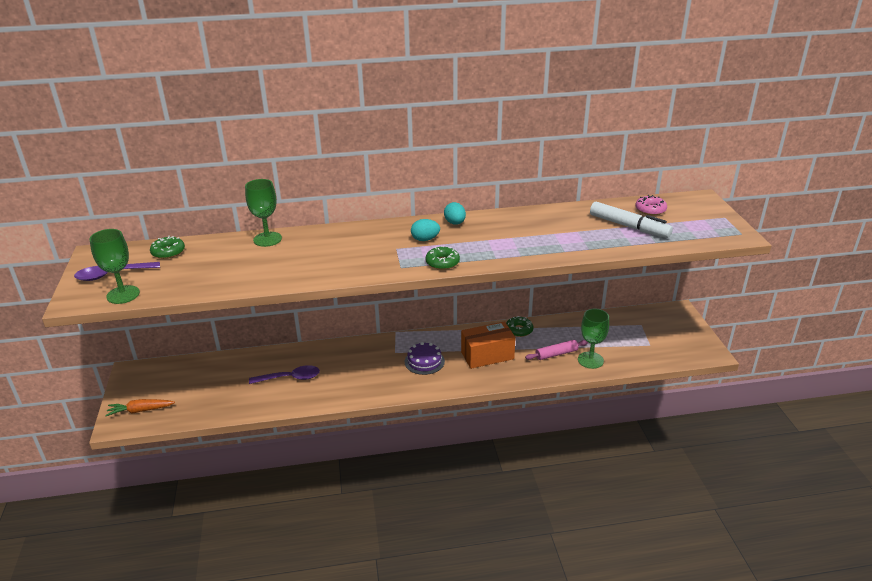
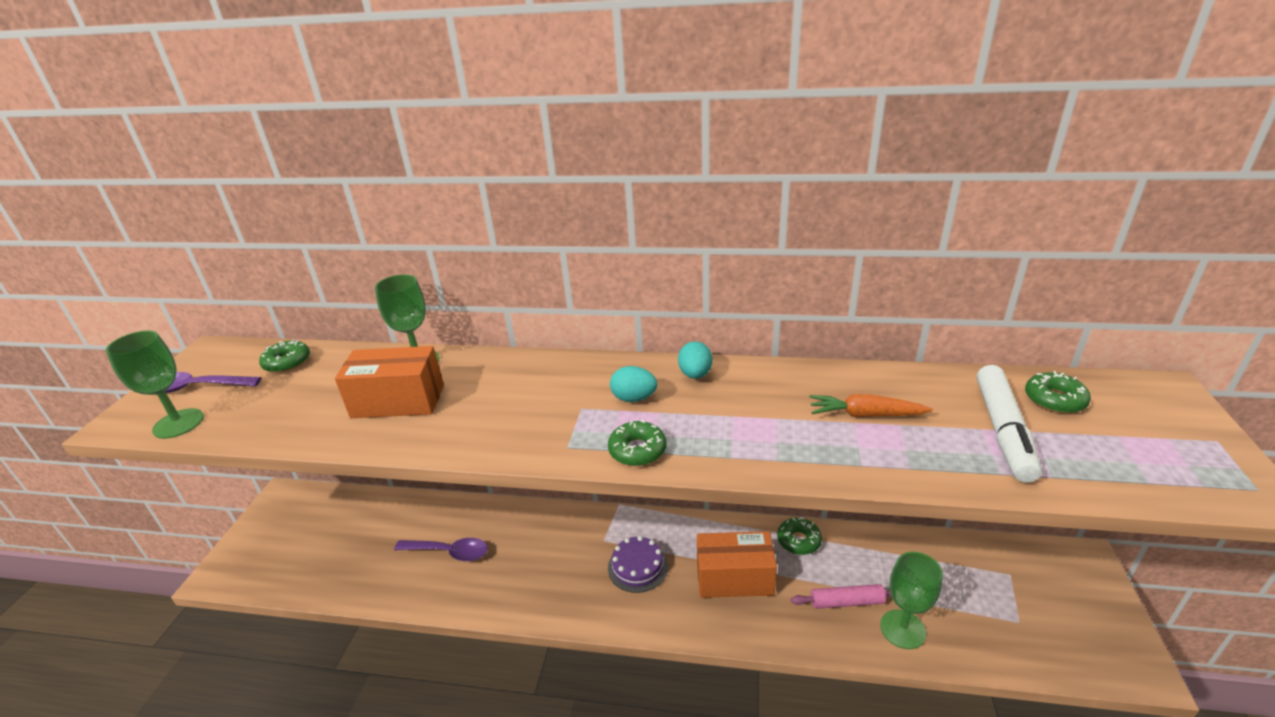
camera: 20 degrees right, 0 degrees up
(140, 410) = (253, 561): orange carrot -> orange carrot (865, 415)
(273, 261) = (398, 401): none -> orange box
(628, 226) = (1003, 430): white marker -> white marker turned 45 degrees clockwise
(650, 210) = (1054, 400): pink donut -> green donut

